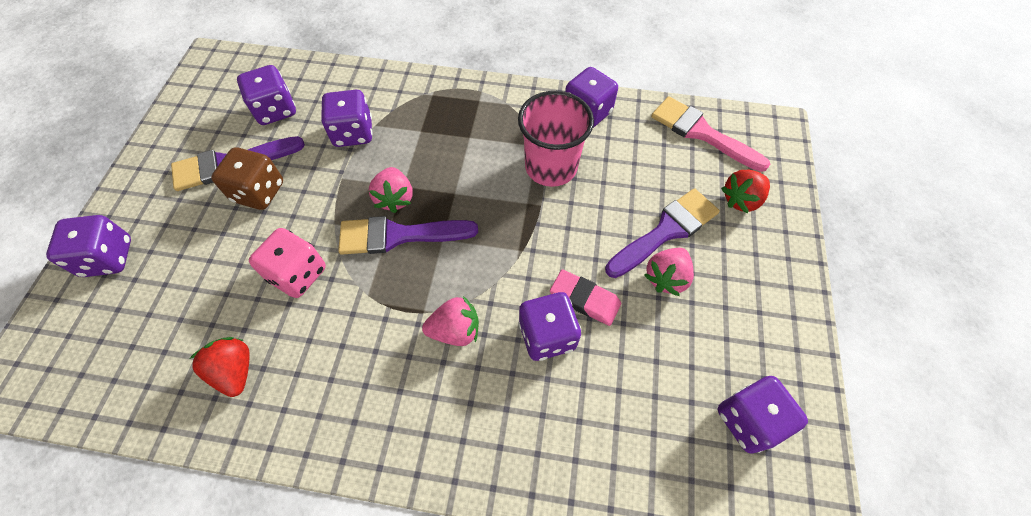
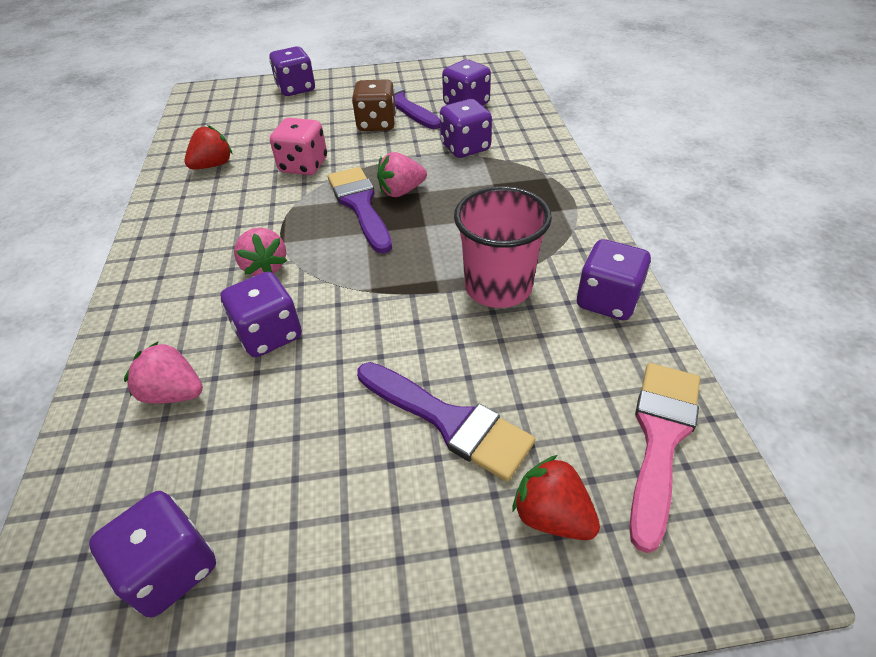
camera: 75 degrees right, 15 degrees down
(584, 299) = (321, 356): pink eraser -> none
(666, 278) = (373, 434): pink strawberry -> pink strawberry (174, 393)

